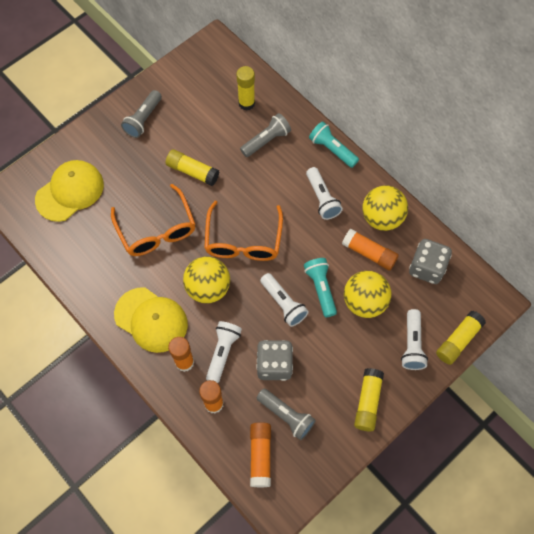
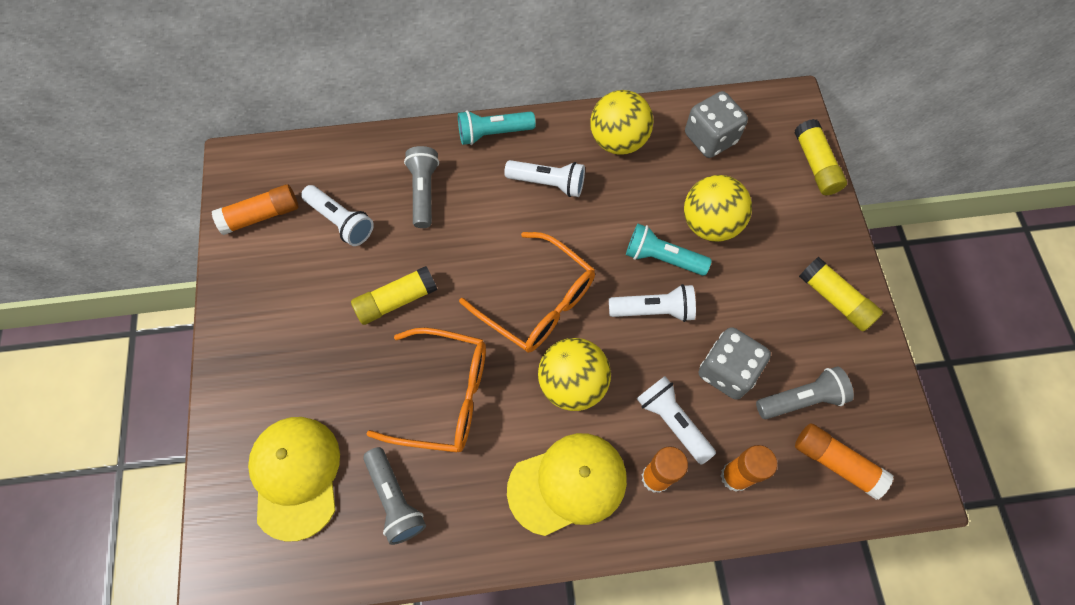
camera: 55 degrees left, 0 degrees up
(143, 119) = (270, 312): grey flashlight -> grey flashlight (395, 499)
(246, 103) = (354, 181): yellow glue stick -> none
(369, 253) = (653, 181): orange glue stick -> orange glue stick (261, 216)
(412, 344) = (792, 211): white flashlight -> white flashlight (341, 221)

